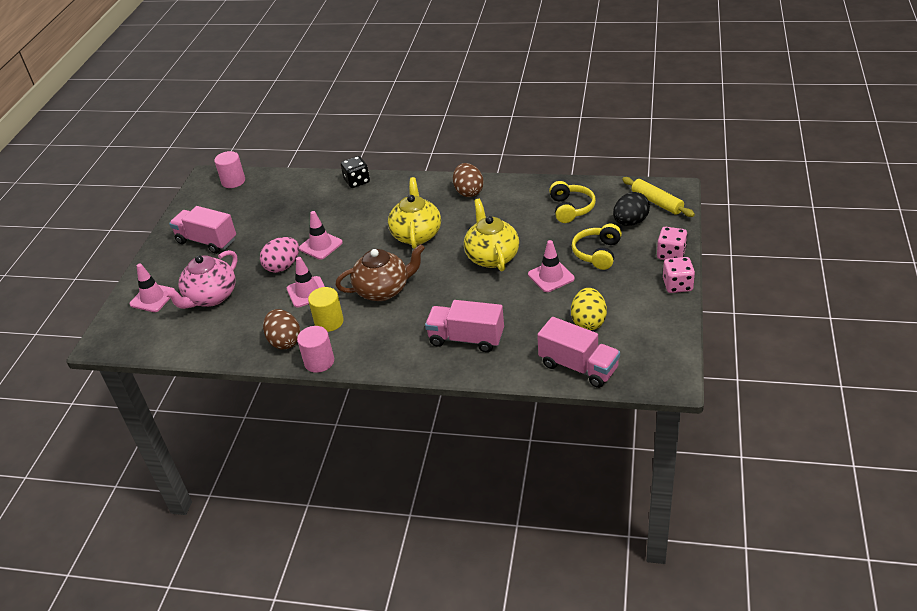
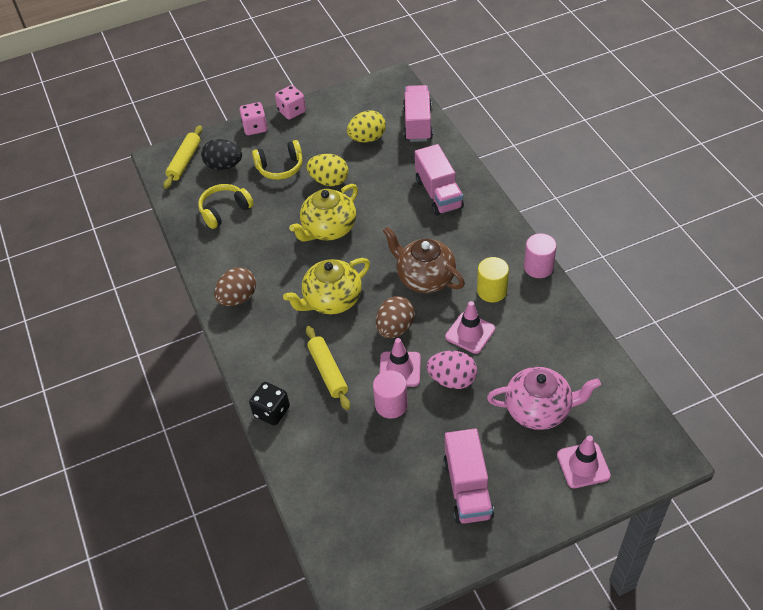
camera: 125 degrees left, 10 degrees up
(233, 181) = (345, 556): pink cylinder -> pink cylinder (391, 405)
(285, 341) = (538, 306): brown egg -> brown egg (395, 328)
(358, 213) = (328, 371): none -> yellow rolling pin
(551, 276) = (329, 181): pink traffic cone -> yellow egg

